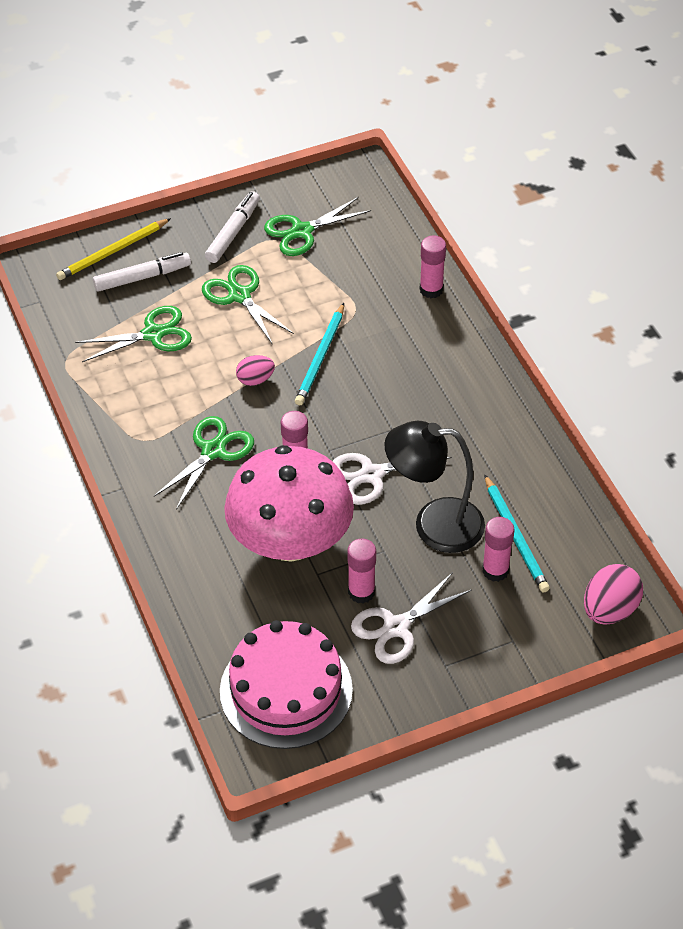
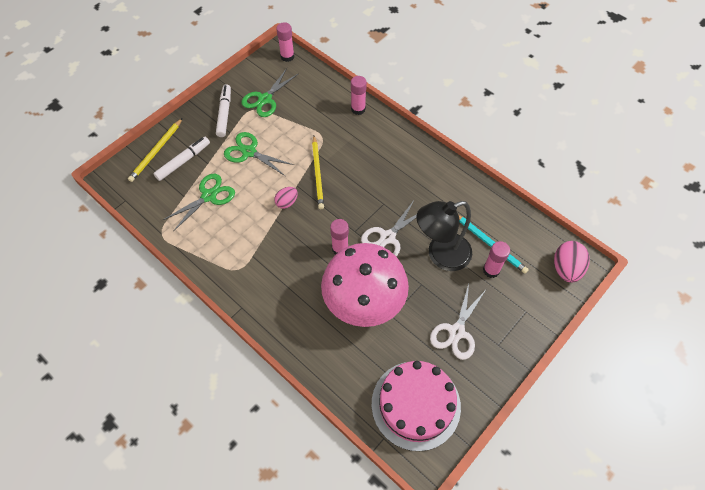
camera: 25 degrees left, 10 degrees up
(213, 451) = (285, 259): green scissors -> none
(320, 357) = (318, 174): turquoise pencil -> yellow pencil
(361, 592) = (424, 317): pink glue stick -> pink glue stick (287, 56)

